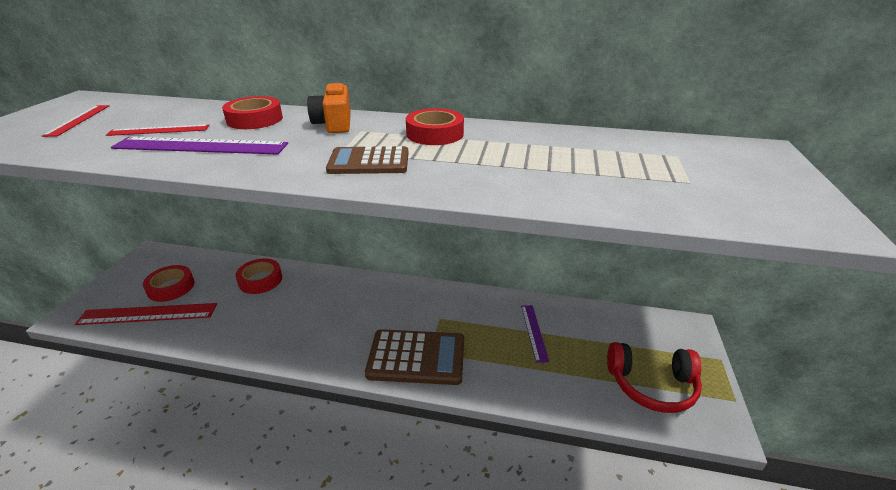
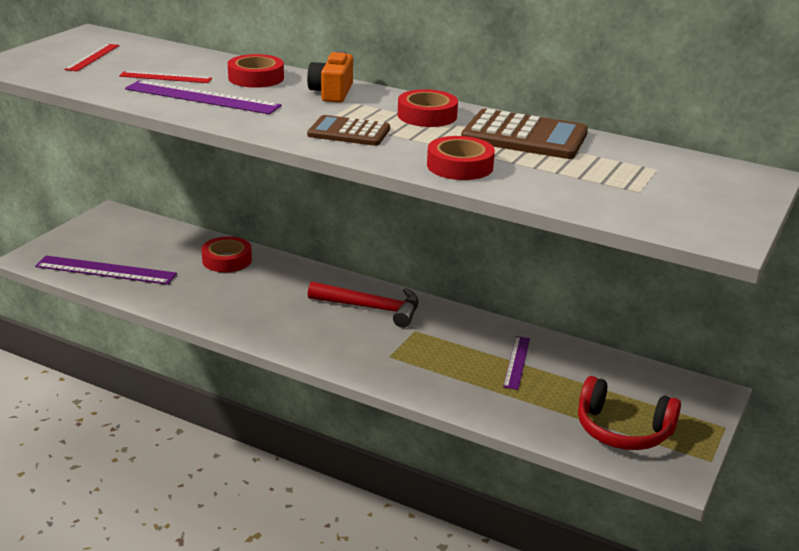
camera: 15 degrees right, 5 degrees down
(148, 314) = (106, 270): red ruler -> purple ruler
(171, 287) = (131, 250): red tape -> red tape (460, 166)
(397, 303) = (371, 308): none -> red hammer
(416, 357) = (373, 358): brown calculator -> brown calculator (524, 136)

